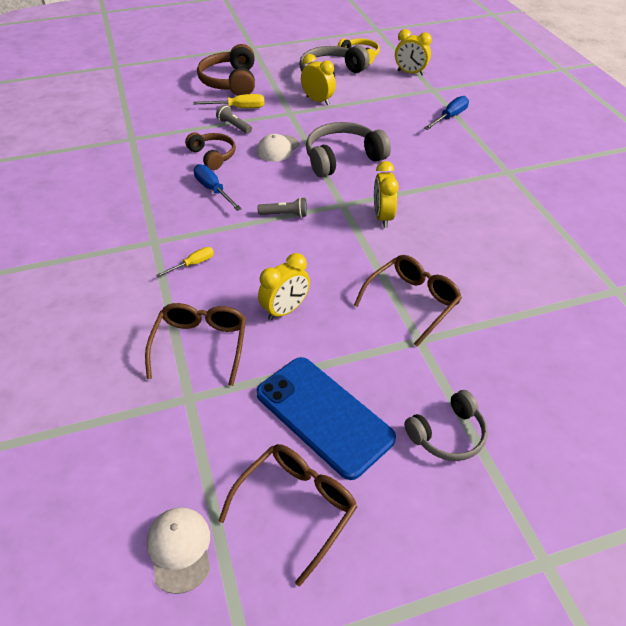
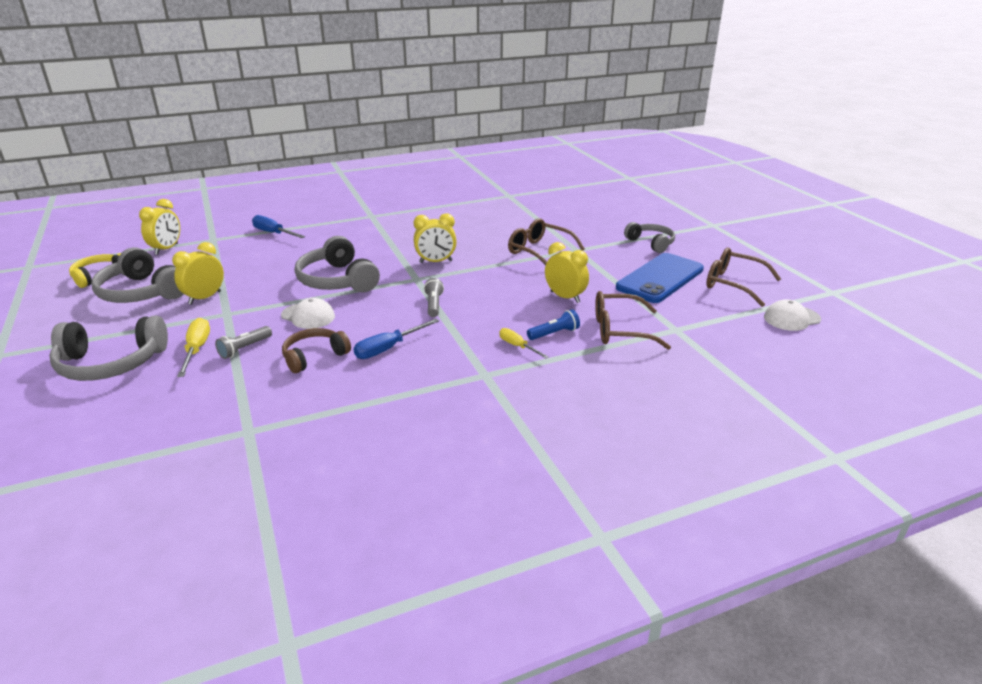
camera: 95 degrees left, 15 degrees down
(208, 292) = (554, 333): none -> blue flashlight
(230, 82) = (111, 363): brown headphones -> grey headphones

